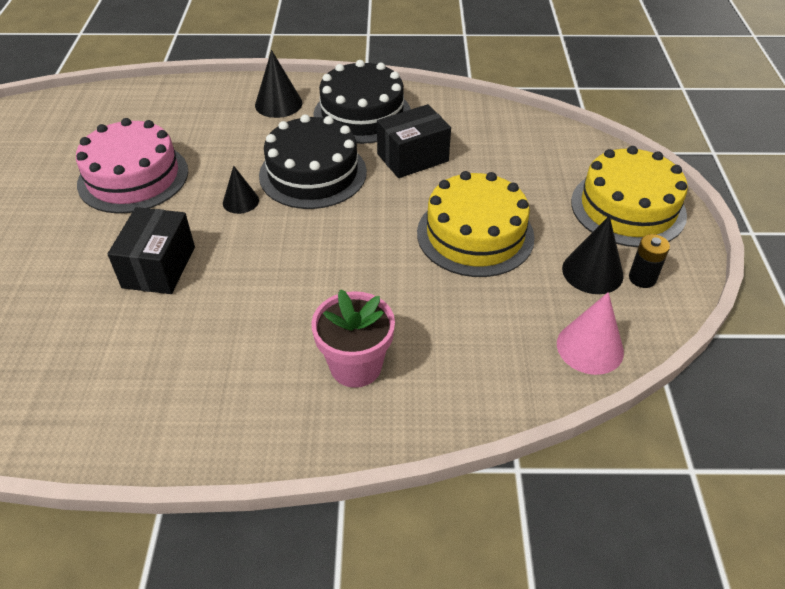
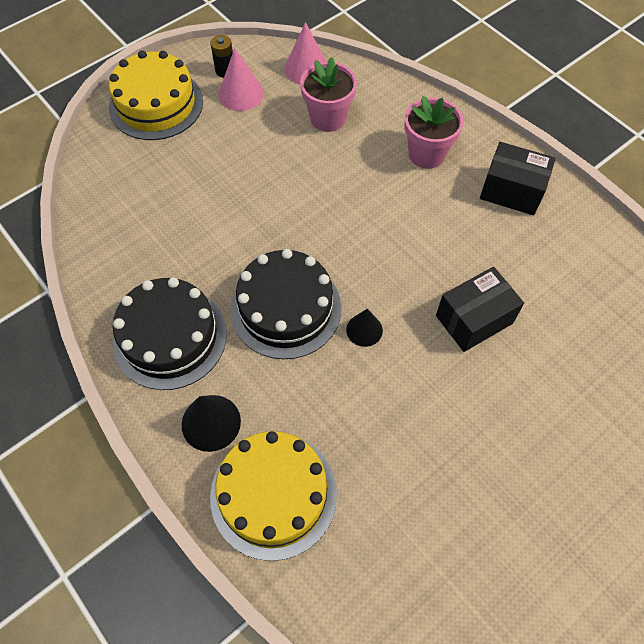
camera: 130 degrees left, 15 degrees up
(133, 177) = (418, 441): pink cake -> none
(412, 157) = (204, 256): black box -> black box (511, 191)
(475, 234) = (261, 165): yellow cake -> yellow cake (273, 494)
(491, 318) = (328, 118): none -> pink flower pot
(592, 272) = (241, 94): black cone -> pink cone

